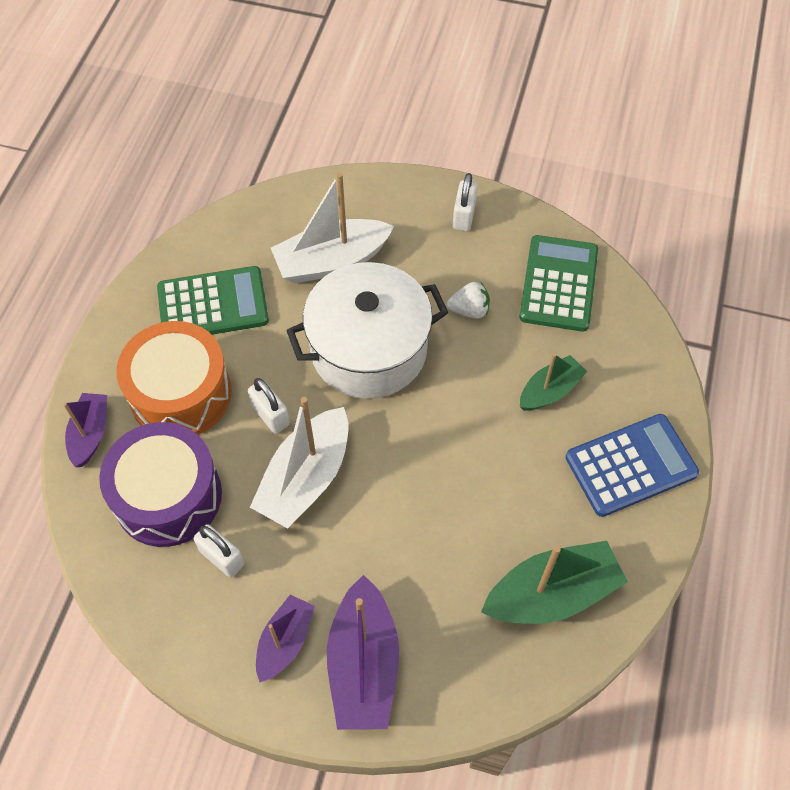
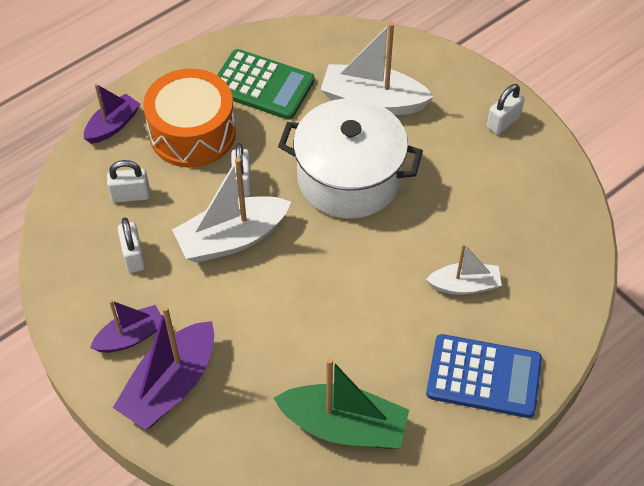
camera: 35 degrees right, 5 degrees down
(168, 496) = (131, 195): purple drum -> white padlock
(469, 310) = (449, 192): white strawberry -> none
(550, 391) = (464, 285): green boat -> white boat
(559, 284) = (539, 212): green calculator -> none

